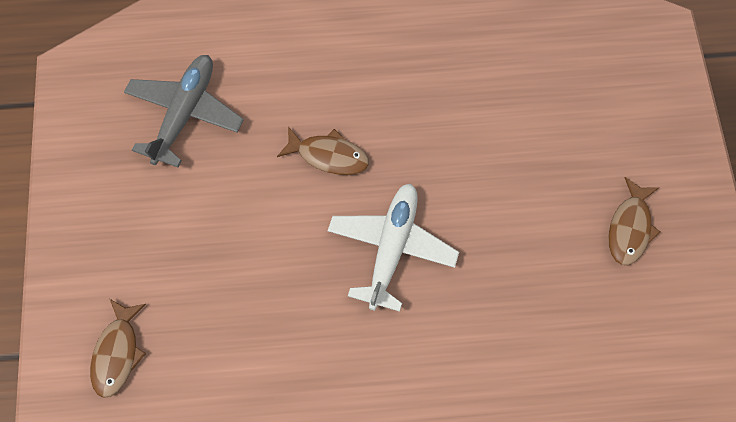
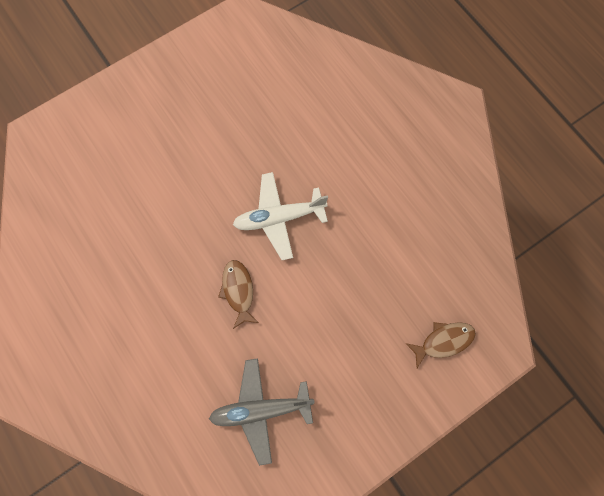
camera: 120 degrees left, 5 degrees up
(630, 228) = (190, 95): brown fish -> none

